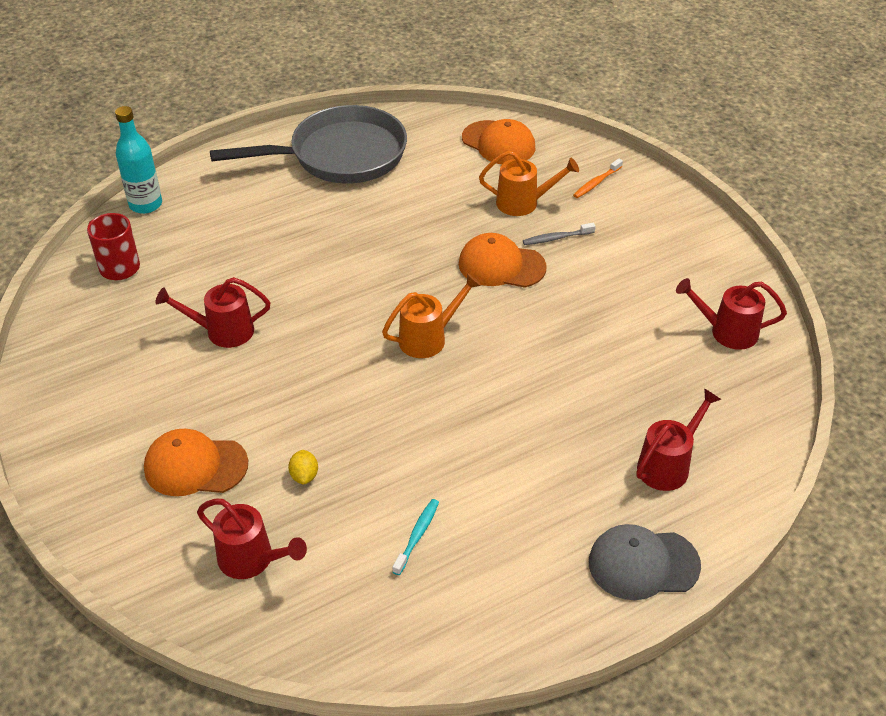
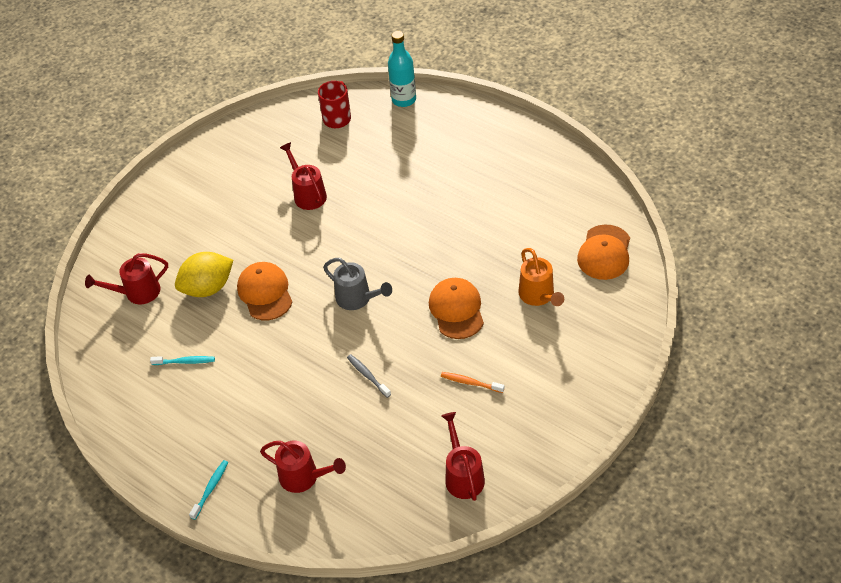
camera: 70 degrees right, 5 degrees up
(195, 466) = (193, 235): orange cap -> orange cap (265, 293)
(252, 560) = (137, 293): red watering can -> red watering can turned 60 degrees clockwise
(304, 476) = (208, 288): yellow lemon -> yellow lemon, size x2.23
(340, 155) = (523, 169): grey pan -> none
(429, 338) = (358, 299): orange watering can -> grey watering can
(556, 238) = (509, 331): grey toothbrush -> grey toothbrush (368, 375)
(596, 183) = (596, 333): orange toothbrush -> orange toothbrush (470, 383)
(643, 564) = (210, 489): grey cap -> turquoise toothbrush

